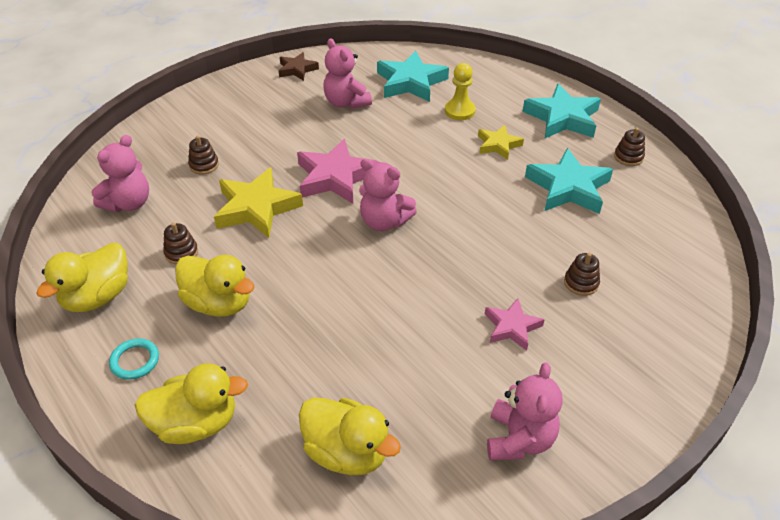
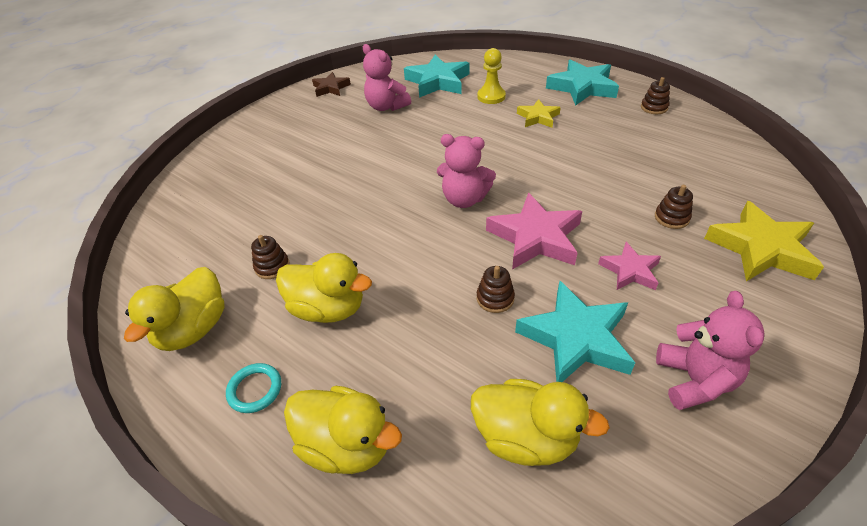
camera: 10 degrees left, 0 degrees up
(129, 203) = (202, 230): pink teddy bear -> none
(196, 423) = (346, 445): yellow duck -> yellow duck turned 45 degrees clockwise
(204, 165) = (269, 181): brown stacking toy -> brown stacking toy (495, 298)
(256, 208) = (335, 210): yellow star -> yellow star (761, 248)
(335, 177) = (402, 169): pink star -> pink star (535, 237)
(568, 188) = (616, 140): turquoise star -> turquoise star (575, 338)

